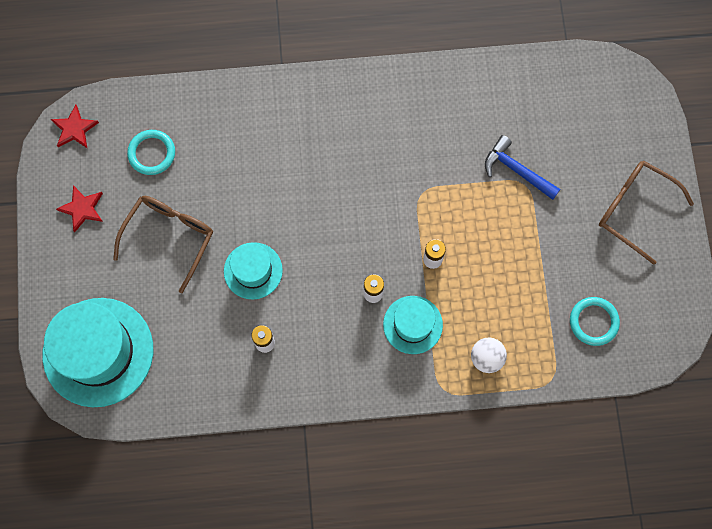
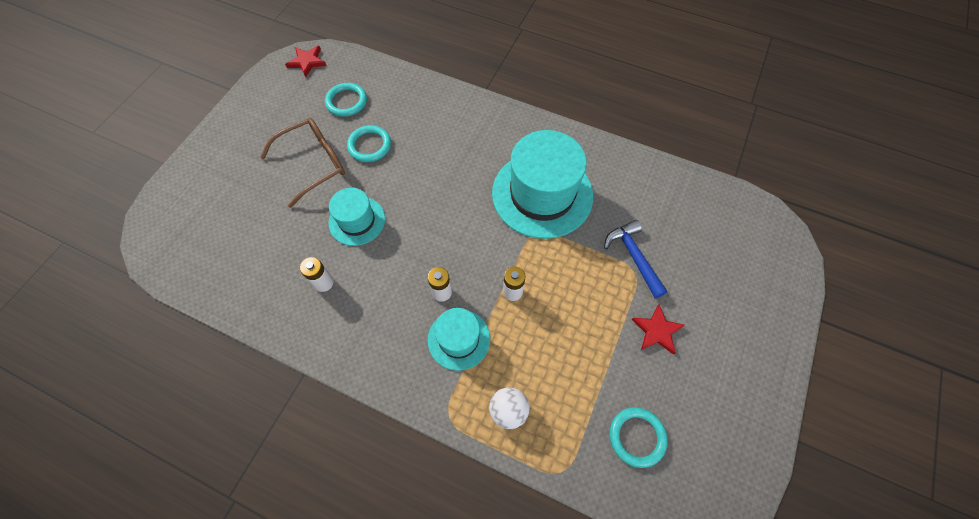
camera: 30 degrees right, 10 degrees down
(82, 209) = (269, 113): red star -> red star (657, 331)
(98, 352) = (195, 217): turquoise hat -> turquoise hat (542, 194)
(210, 189) = (369, 145): none -> turquoise ring
(634, 209) = (733, 349): brown glasses -> none

